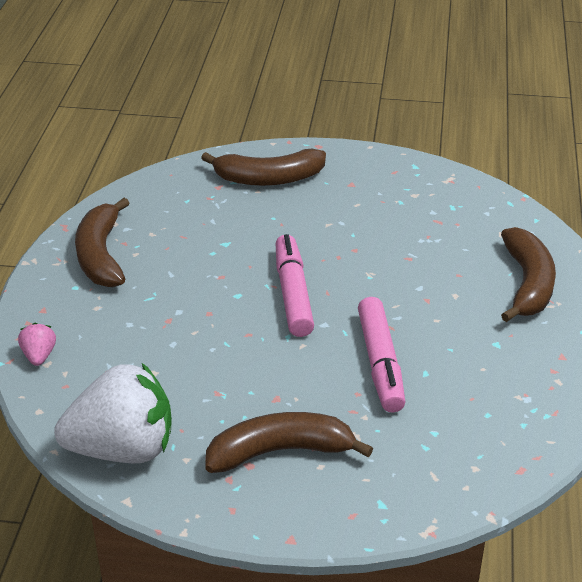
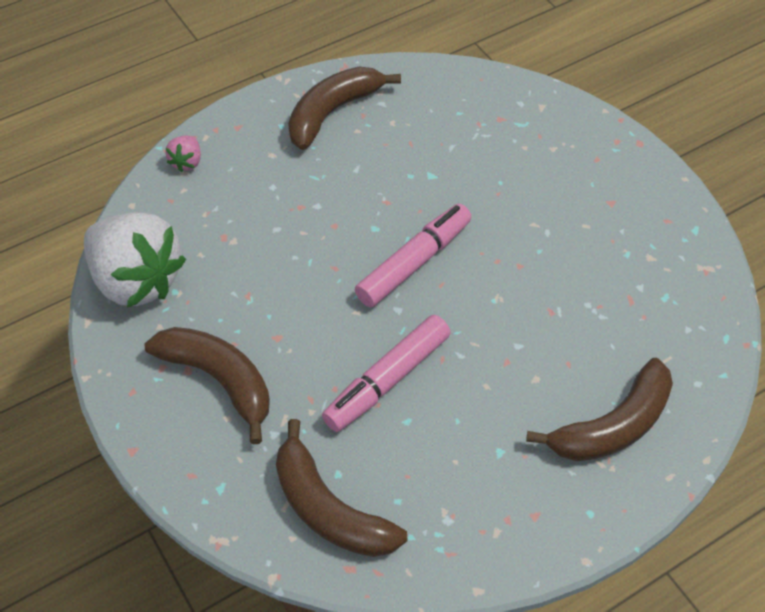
camera: 50 degrees right, 15 degrees up
(39, 356) = (187, 162): pink strawberry -> pink strawberry turned 150 degrees clockwise
(268, 178) = (550, 142): brown banana -> brown banana (329, 509)

